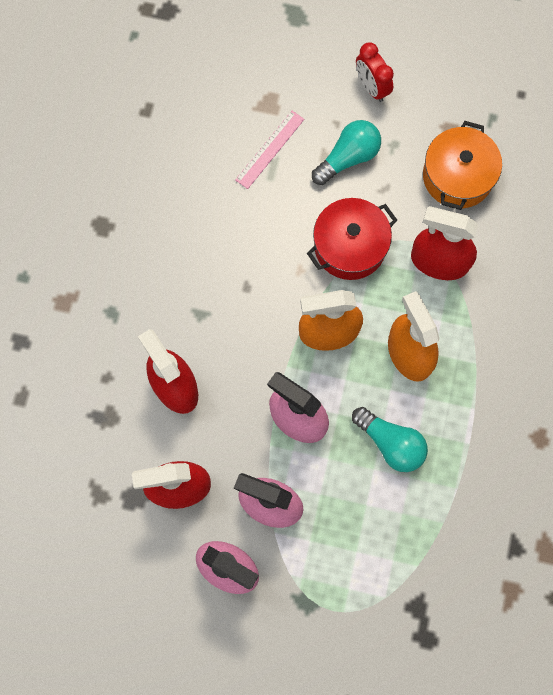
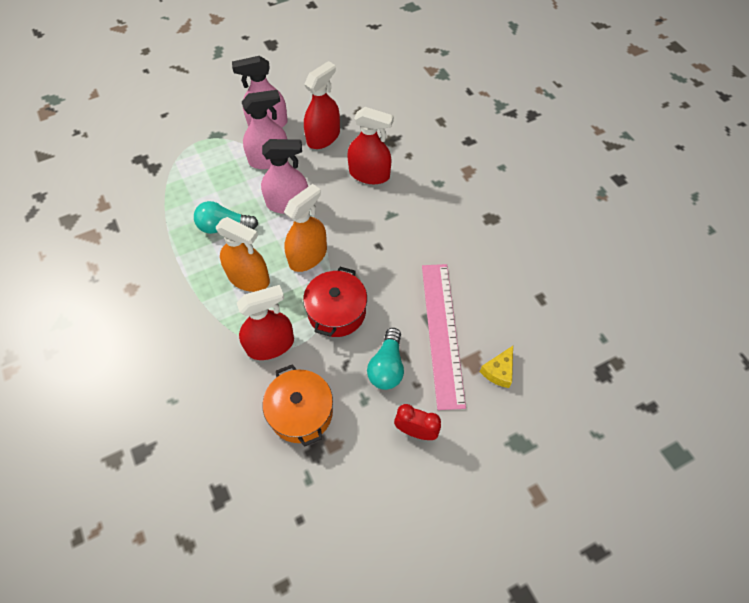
camera: 140 degrees right, 15 degrees down
(254, 79) = (499, 371): none -> yellow cheese
(270, 149) = (442, 333): pink ruler -> pink ruler, size x2.00

